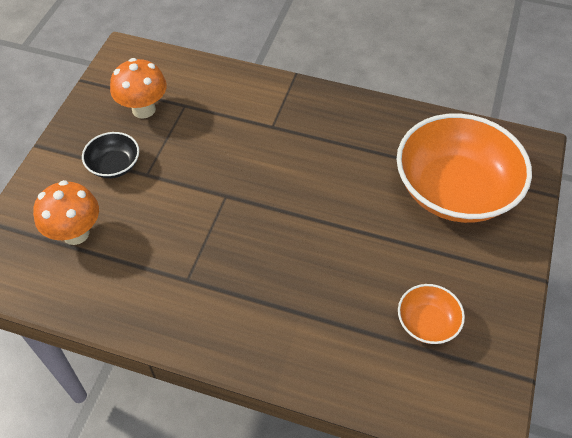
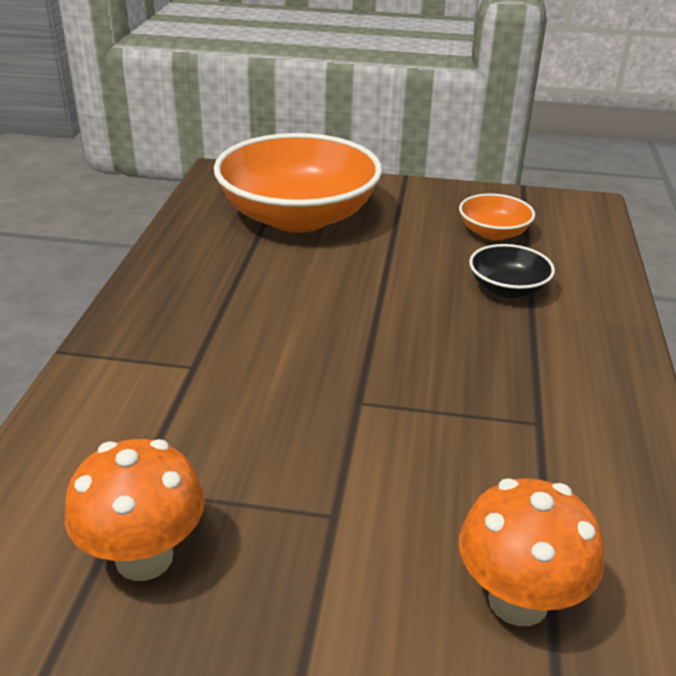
camera: 100 degrees left, 20 degrees down
(114, 165) = (320, 576): black bowl -> black bowl (507, 289)

